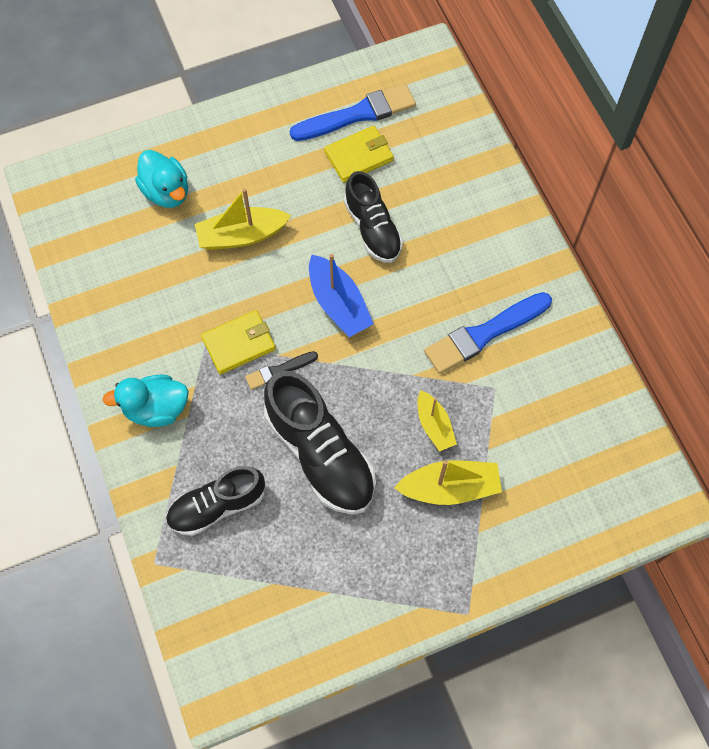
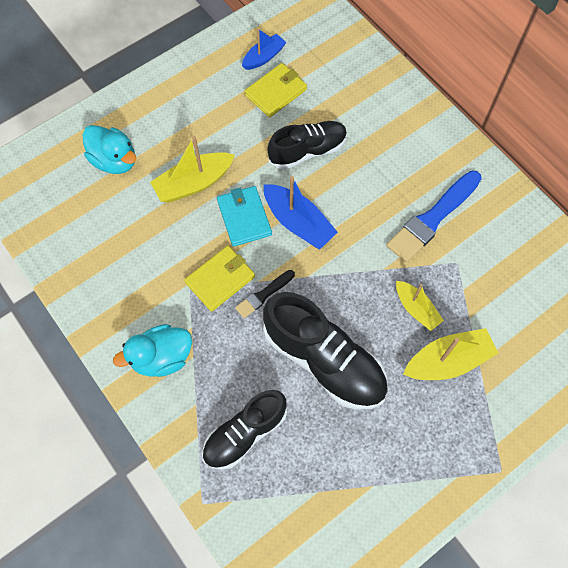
camera: 15 degrees left, 0 degrees up
(283, 284) = (244, 217): none -> turquoise wallet
(358, 114) = (264, 57): blue brush -> blue boat
(372, 229) = (307, 151): black shoe -> black shoe turned 75 degrees counterclockwise

